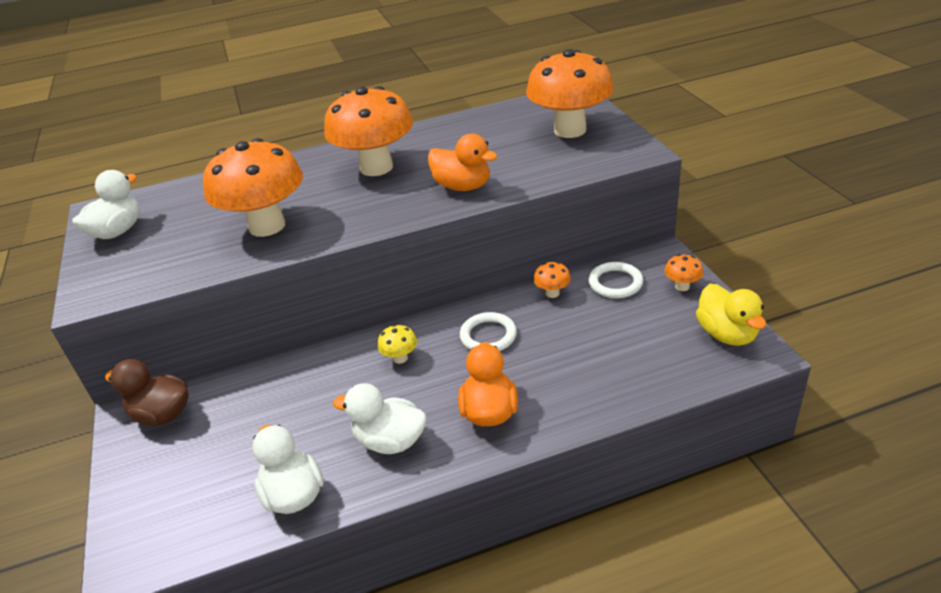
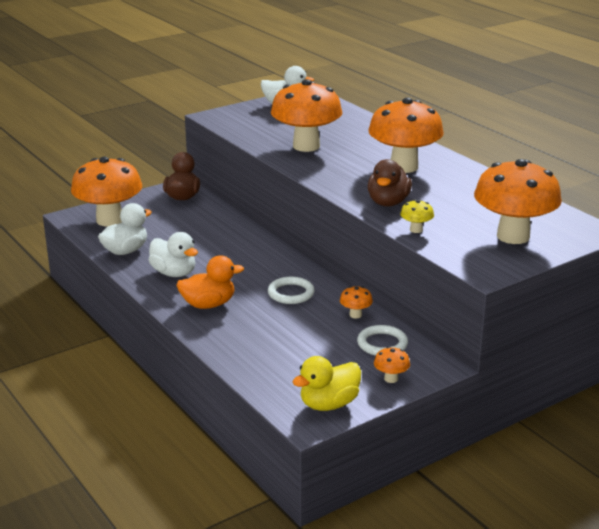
camera: 70 degrees right, 10 degrees down
(176, 511) = (109, 220): none -> orange mushroom
(390, 441) = (174, 273): white duck -> white duck turned 135 degrees clockwise
(400, 358) = (255, 263): yellow mushroom -> yellow mushroom (416, 230)
(463, 186) = (388, 202): orange duck -> brown duck

